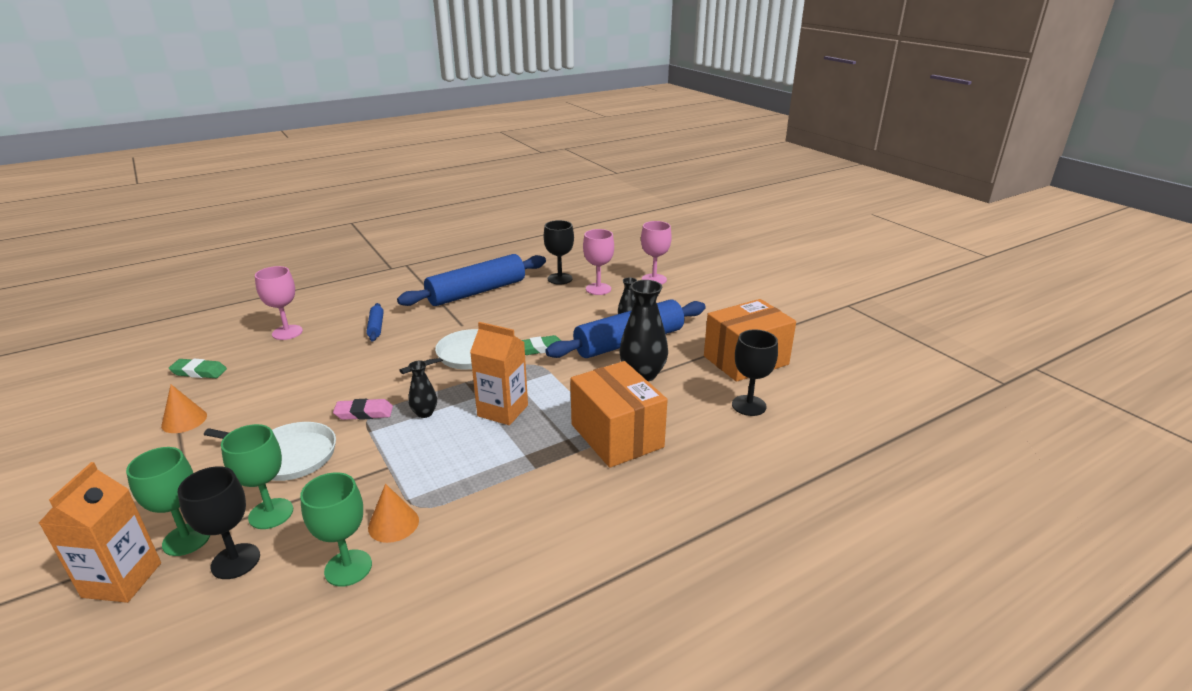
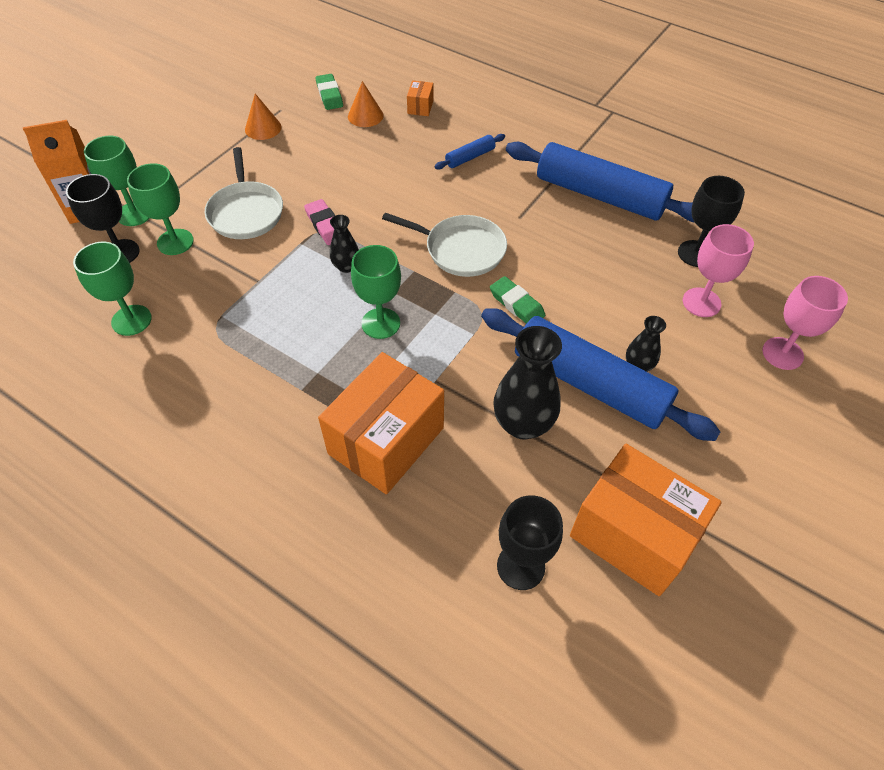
camera: 65 degrees right, 25 degrees up
(287, 332) = (420, 107): pink goblet -> orange box
(393, 524) = (188, 322): orange cone -> orange cone (365, 116)
(502, 410) = (380, 323): orange carton -> green goblet

